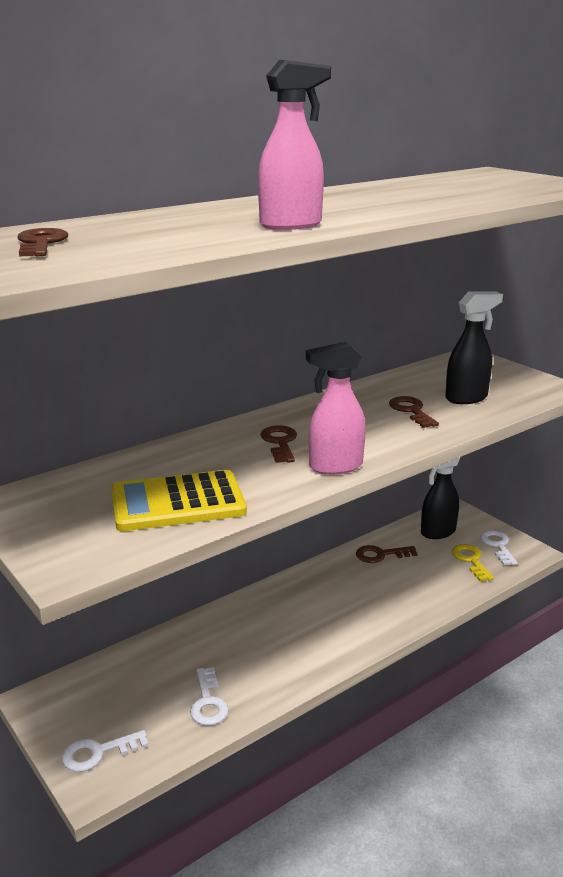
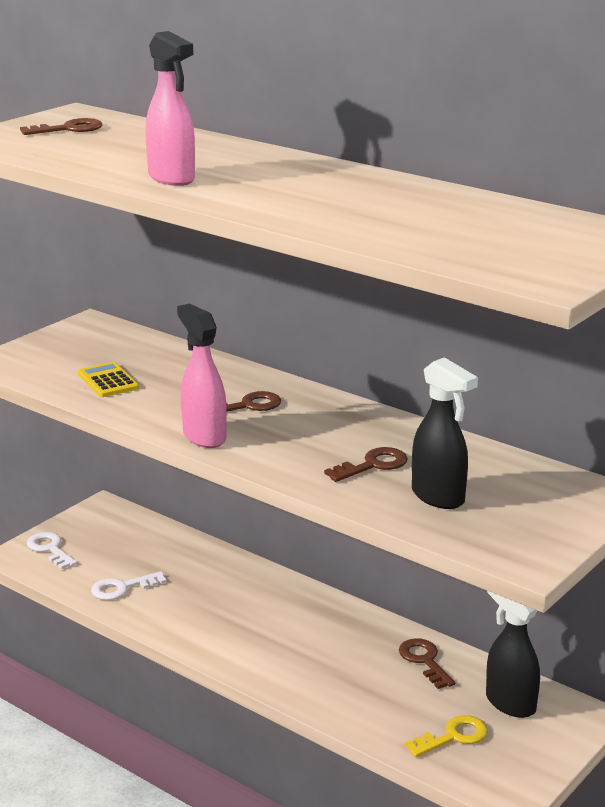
camera: 75 degrees right, 0 degrees up
(177, 502) = (108, 381): yellow calculator -> yellow calculator, size x0.57
(498, 546) = (507, 760): white key -> none

